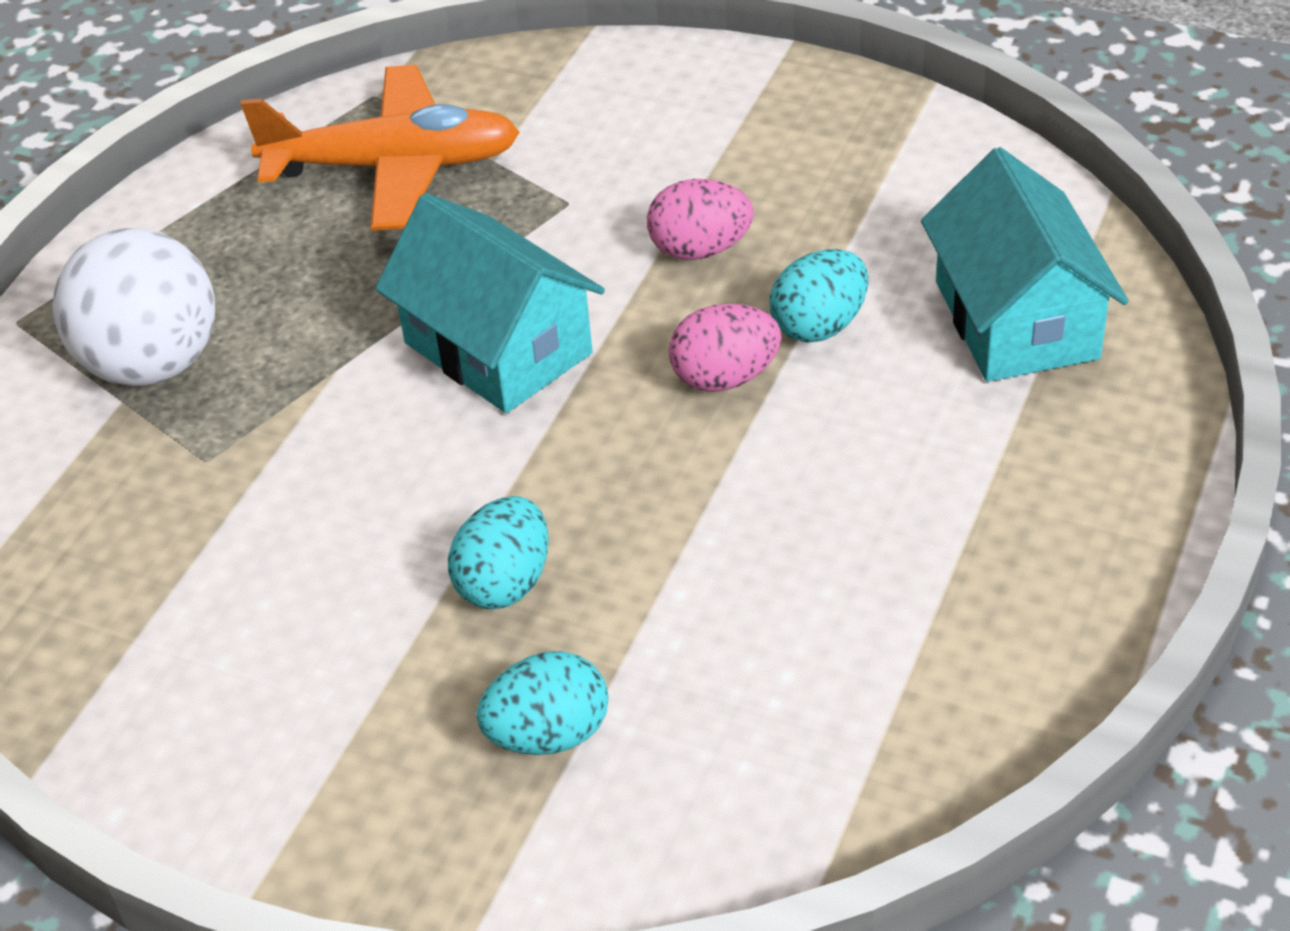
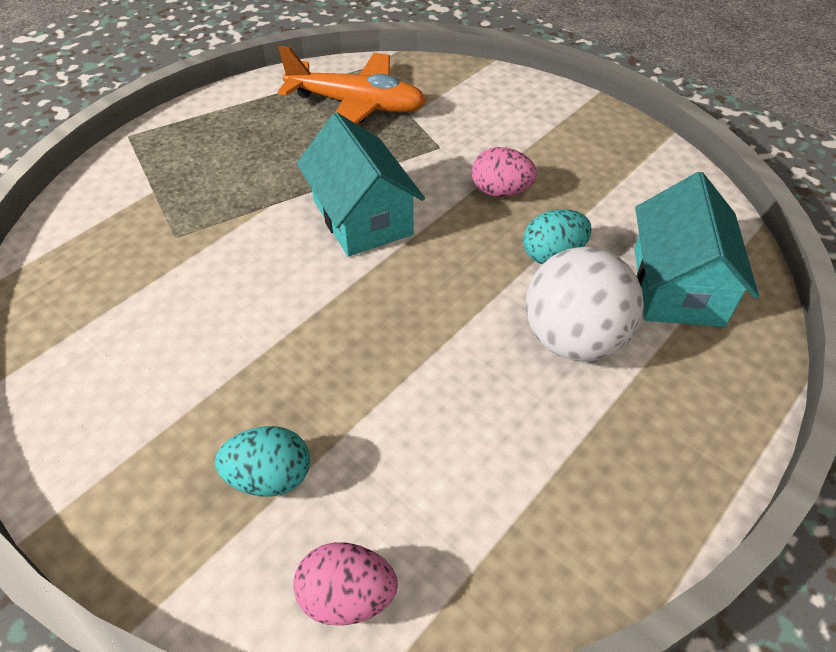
camera: 15 degrees right, 5 degrees up
(153, 364) = (179, 176): white ball -> white ball (573, 339)
(505, 583) = (295, 362): turquoise egg -> none
(725, 378) = (483, 271): pink egg -> pink egg (347, 596)

